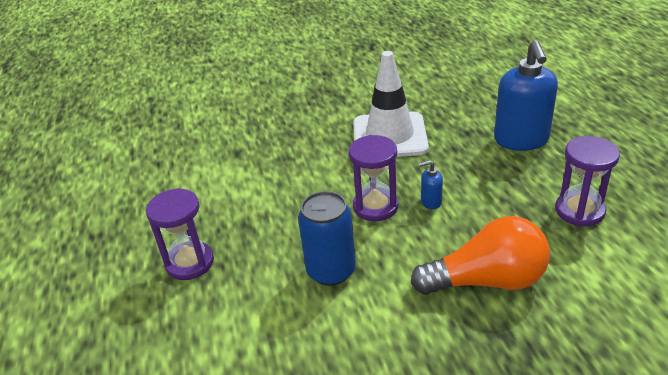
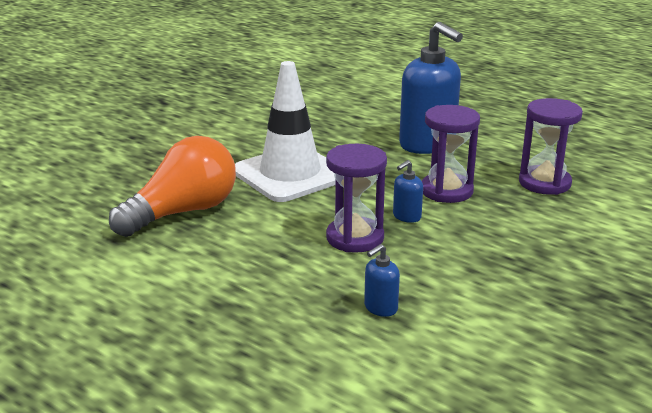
camera: 40 degrees left, 10 degrees down
(190, 263) = (196, 365): purple hourglass -> purple hourglass (446, 191)
(331, 271) = (380, 308): blue can -> blue soap dispenser
(486, 281) = (537, 260): orange light bulb -> orange light bulb (182, 212)

